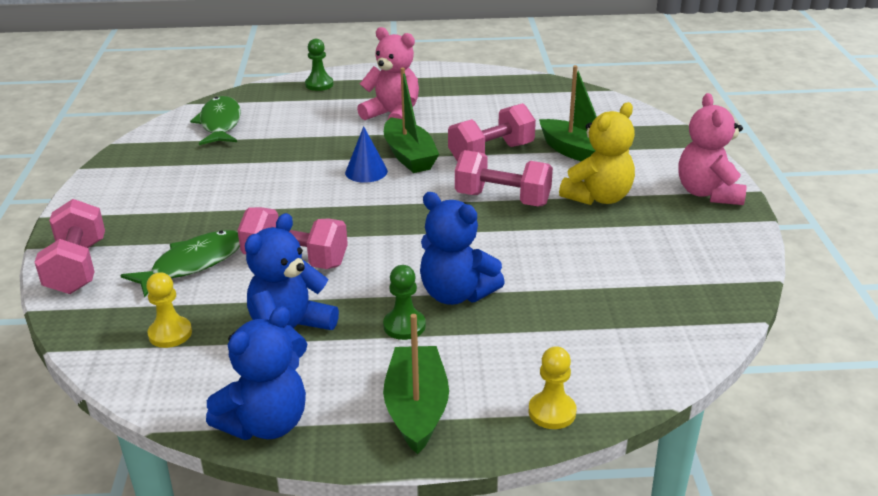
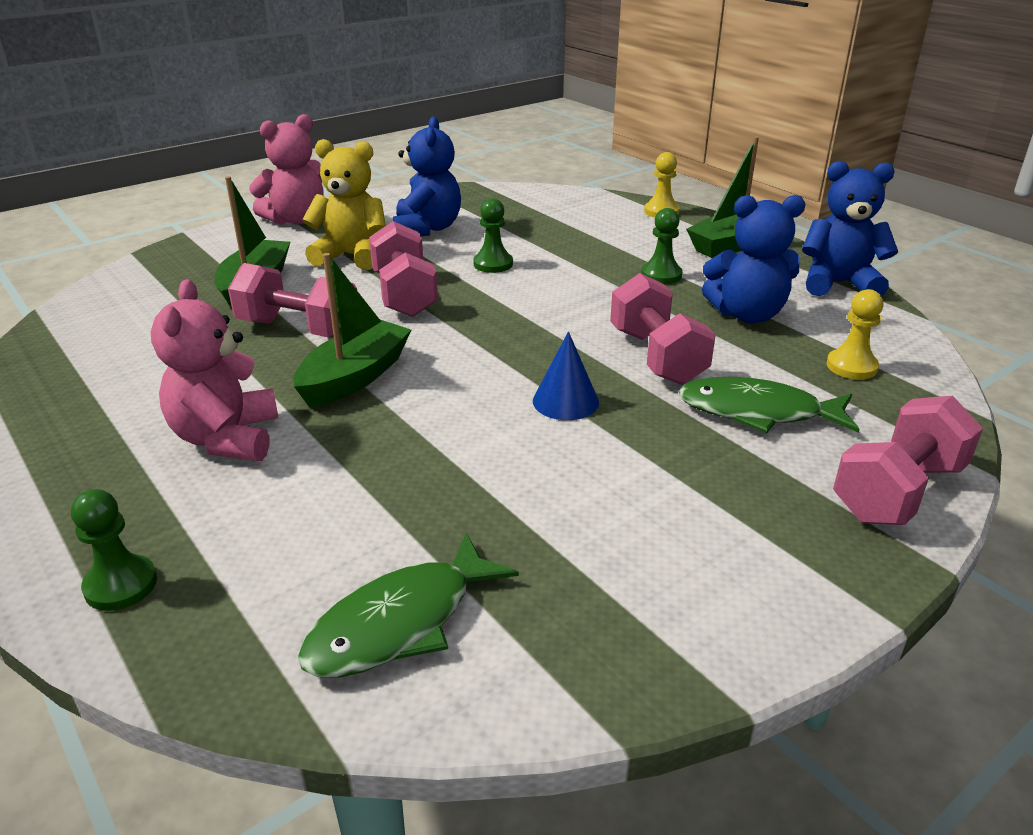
camera: 125 degrees left, 0 degrees up
(366, 171) = (427, 391): blue cone -> blue cone (565, 401)
(456, 294) = (590, 270): blue teddy bear -> blue teddy bear (427, 228)
(518, 252) = (493, 264): none -> green pawn

